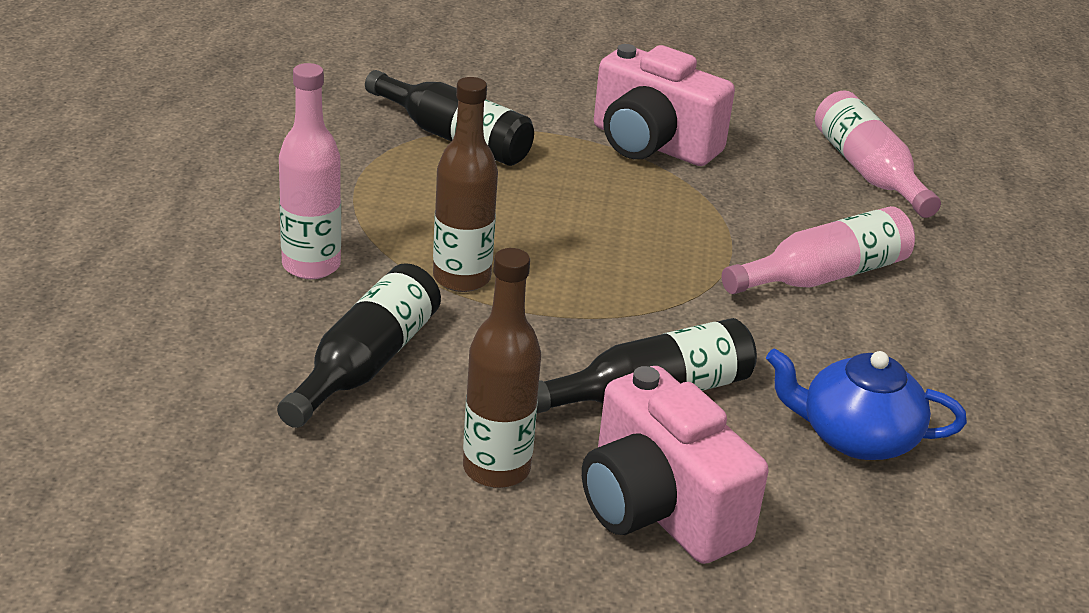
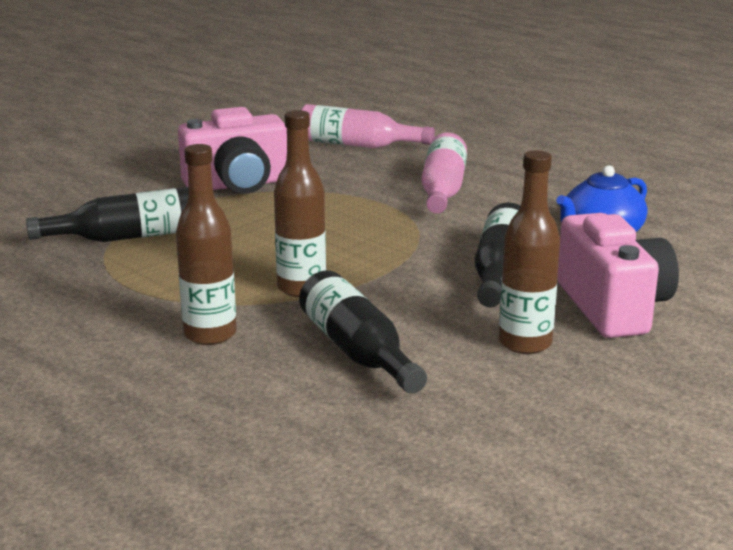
camera: 50 degrees left, 10 degrees down
(311, 265) = (210, 334): pink bottle -> brown bottle
(658, 508) = (613, 307): pink camera -> pink camera turned 105 degrees counterclockwise

